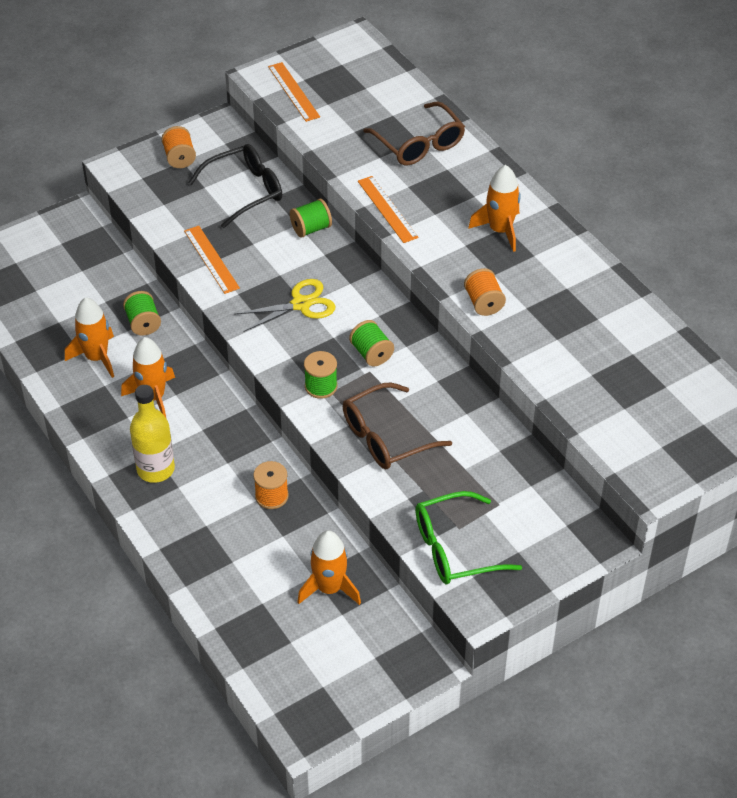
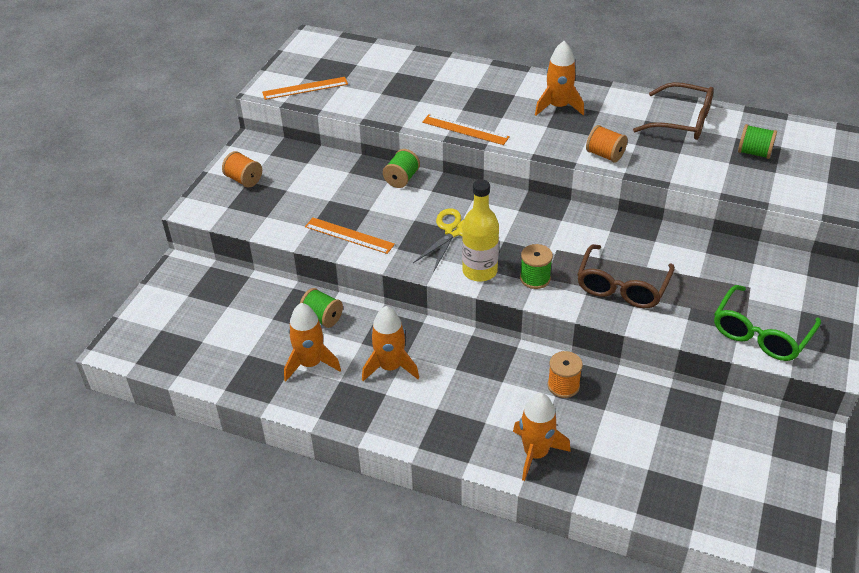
camera: 35 degrees left, 5 degrees down
(155, 469) = (452, 420): yellow bottle -> yellow bottle (479, 271)
(245, 191) = (322, 178): black glasses -> none
(293, 91) = (305, 88): orange ruler -> orange ruler turned 45 degrees counterclockwise
(329, 588) = (682, 426): orange rocket -> orange rocket (535, 453)
(371, 353) = (544, 237): green spool -> green spool (754, 153)
(419, 144) = (437, 81): brown glasses -> brown glasses (682, 121)

